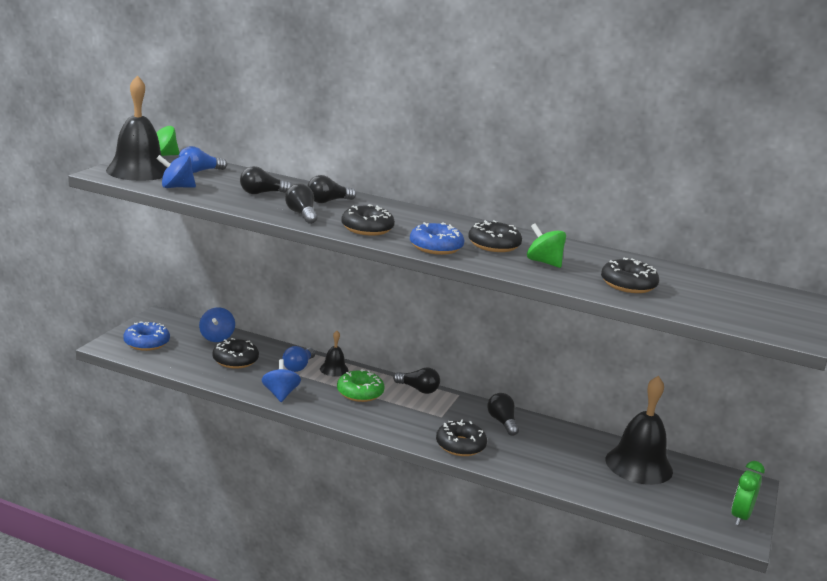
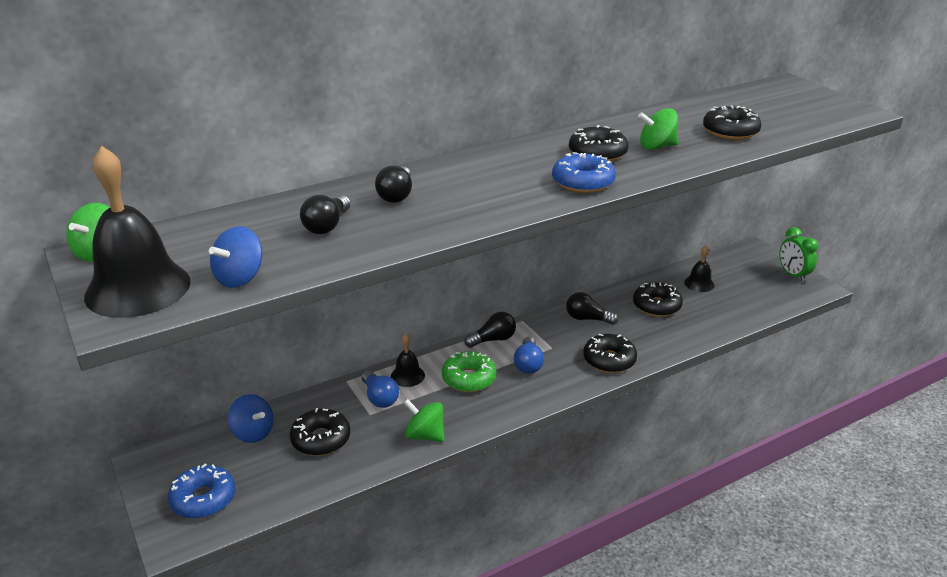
camera: 50 degrees left, 10 degrees up
(199, 171) = (198, 243): blue light bulb -> blue light bulb (528, 364)
(280, 394) = (425, 435): blue spinning top -> green spinning top
(301, 214) = (423, 223): black light bulb -> none
(367, 228) = (501, 200): black donut -> black donut (656, 306)
(639, 465) = (699, 283): black bell -> black bell, size x0.48

